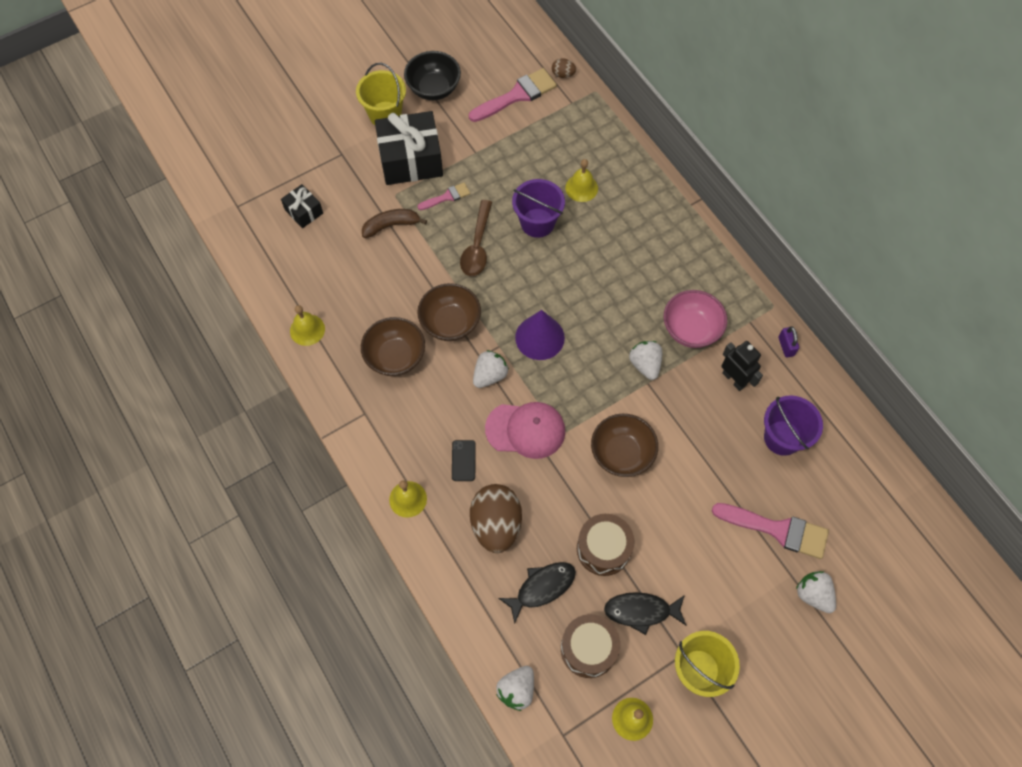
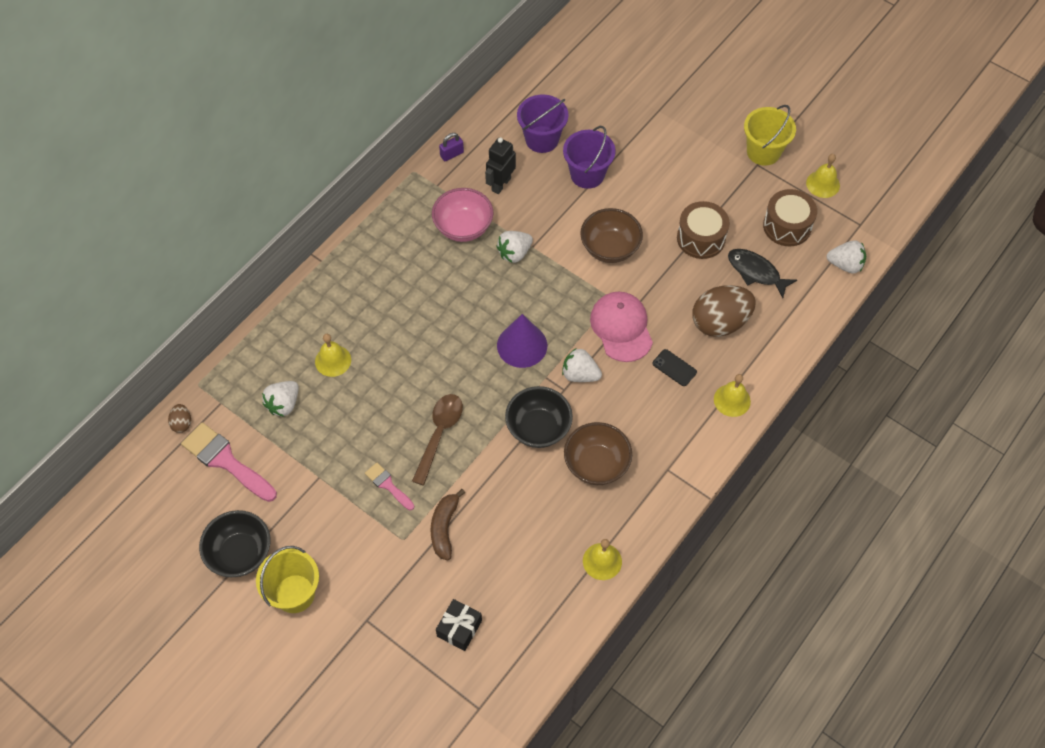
camera: 110 degrees left, 5 degrees down
(391, 225) = (444, 528): brown banana -> brown banana turned 45 degrees clockwise
(411, 160) = (350, 540): black gift -> none
(450, 323) = (538, 428): brown bowl -> black bowl
(463, 460) = (674, 368): black phone -> black phone turned 60 degrees clockwise
(477, 246) = (439, 434): brown spoon -> brown spoon turned 60 degrees counterclockwise
(537, 223) = (391, 388): purple bucket -> purple bucket (587, 174)
(641, 611) = (738, 199): black fish -> none
(777, 529) = (625, 126): pink brush -> none
(813, 594) = (667, 94): white strawberry -> white strawberry (283, 404)

